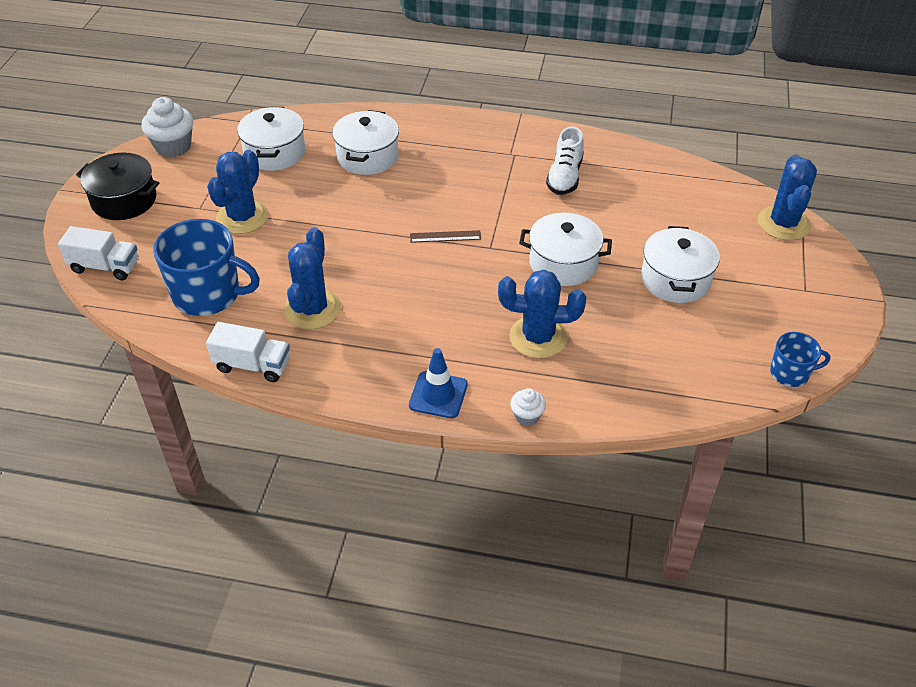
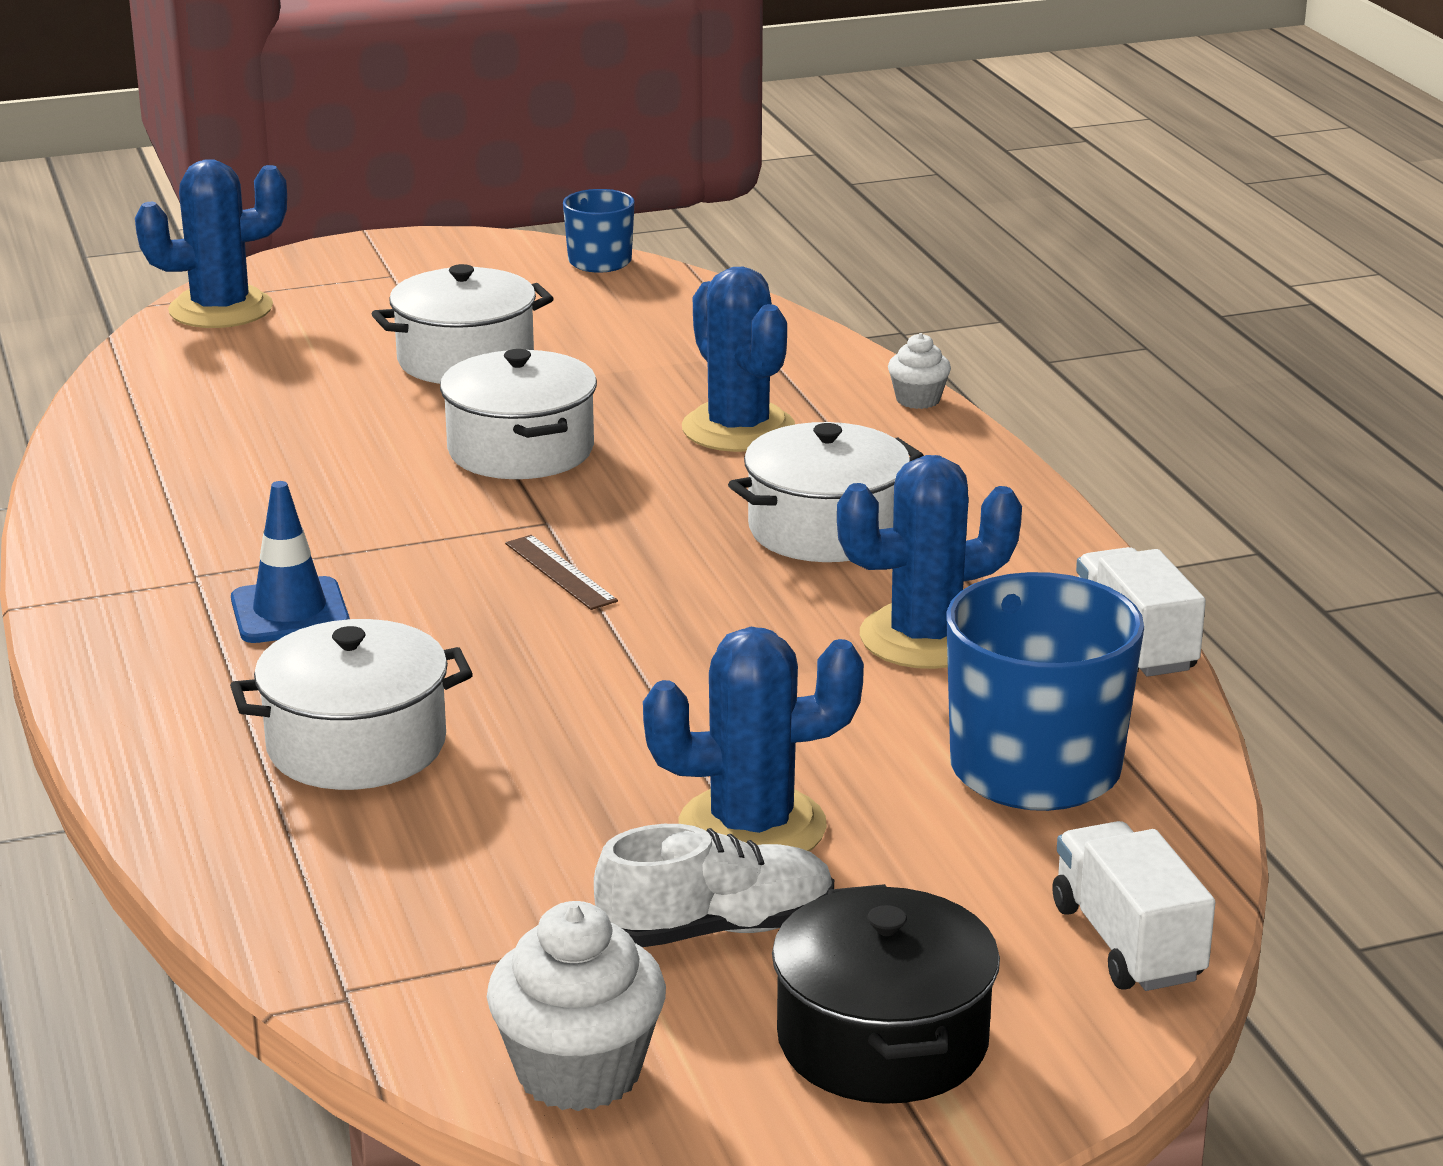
camera: 120 degrees left, 20 degrees down
(274, 152) = (455, 885): white pot -> white pot (825, 529)
(438, 395) = (968, 470): blue traffic cone -> blue traffic cone (290, 612)
(564, 177) = (237, 506): white shoe -> white shoe (716, 929)

